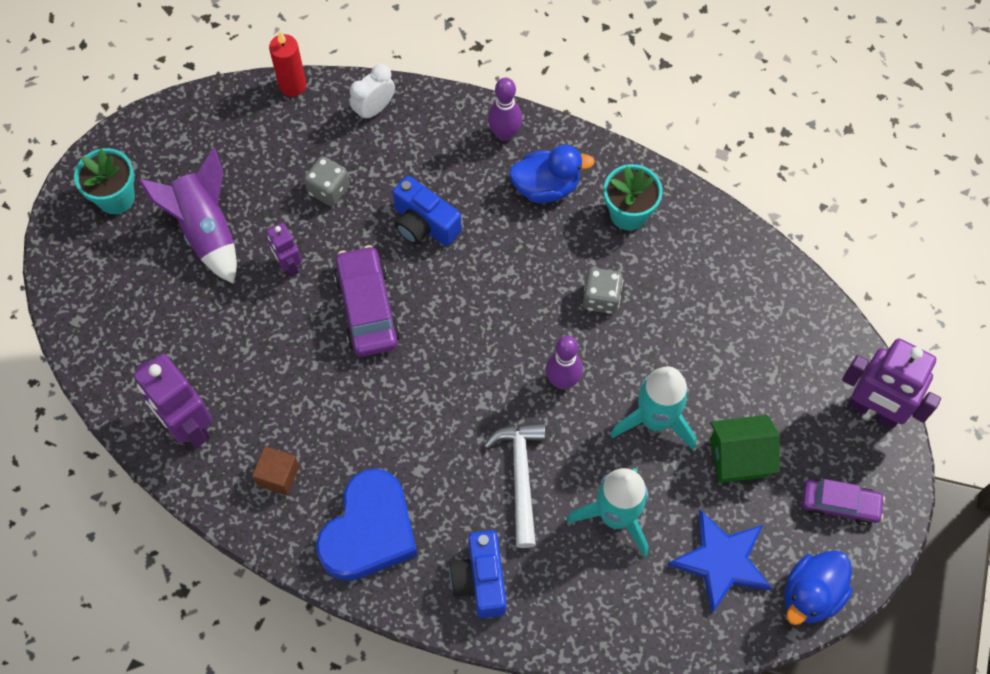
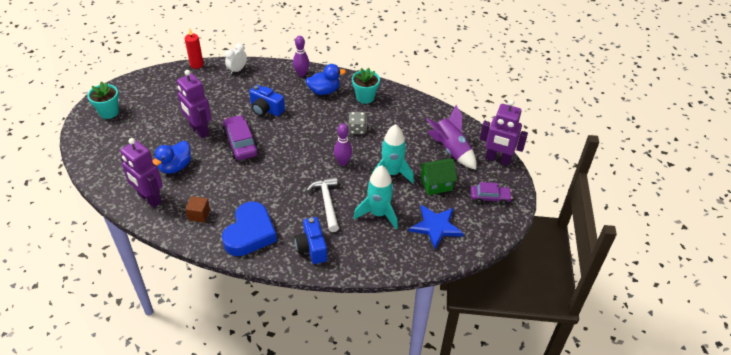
camera: 10 degrees left, 20 degrees down
(206, 230) = (156, 120): purple rocket -> purple rocket (451, 150)
(288, 265) = (199, 130): purple robot -> purple robot, size x1.83
(328, 190) = (217, 100): grey dice -> none
(811, 594) = (484, 236): blue duck -> blue duck (175, 167)

